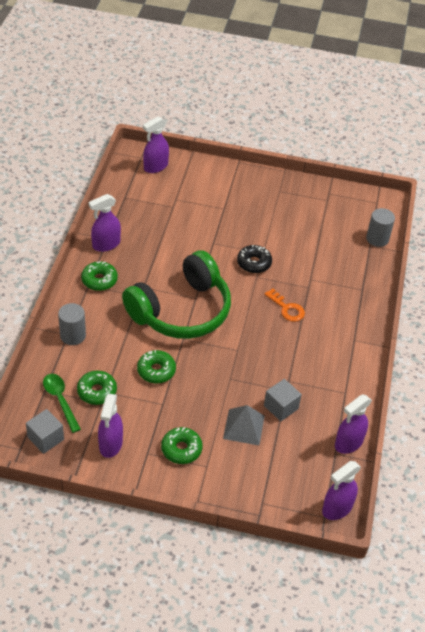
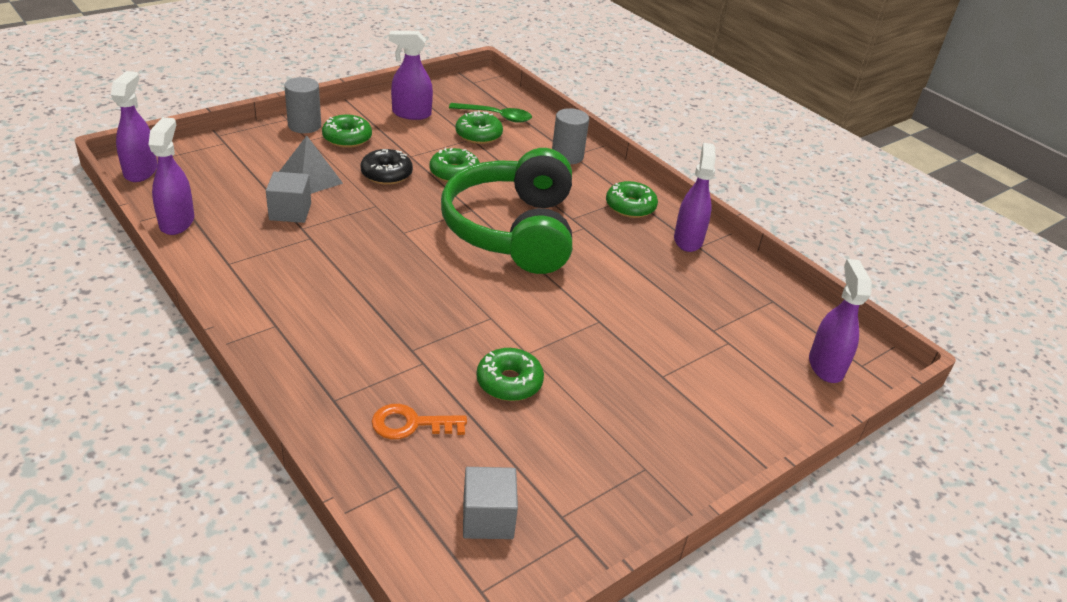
camera: 130 degrees right, 10 degrees down
(46, 438) = (465, 94): grey cube -> grey cube (488, 518)
(110, 444) = (411, 114): purple spray bottle -> purple spray bottle turned 45 degrees counterclockwise
(254, 263) = (518, 331): black donut -> black donut (386, 174)
(286, 248) = (509, 382): none -> green donut
(287, 308) = (405, 305): orange key -> orange key (411, 424)
(377, 239) = (399, 507): grey cylinder -> grey cylinder (304, 125)

